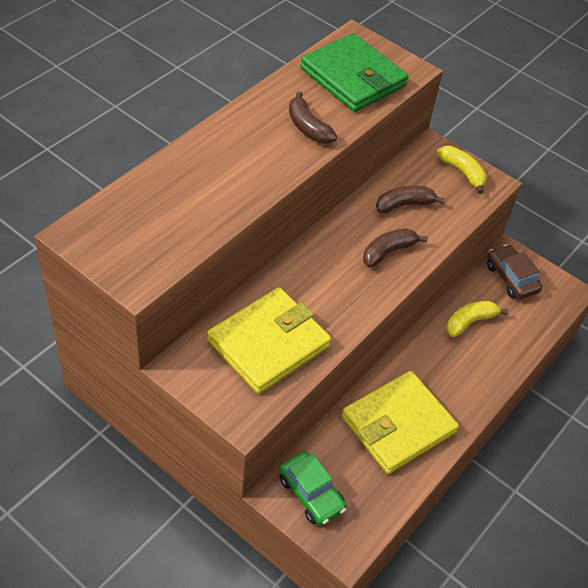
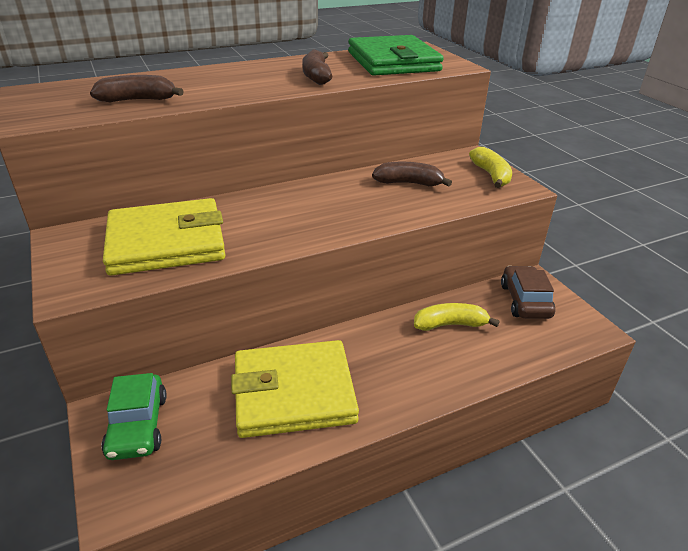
camera: 30 degrees right, 15 degrees down
(388, 252) = (360, 209): brown banana -> brown banana (138, 100)

